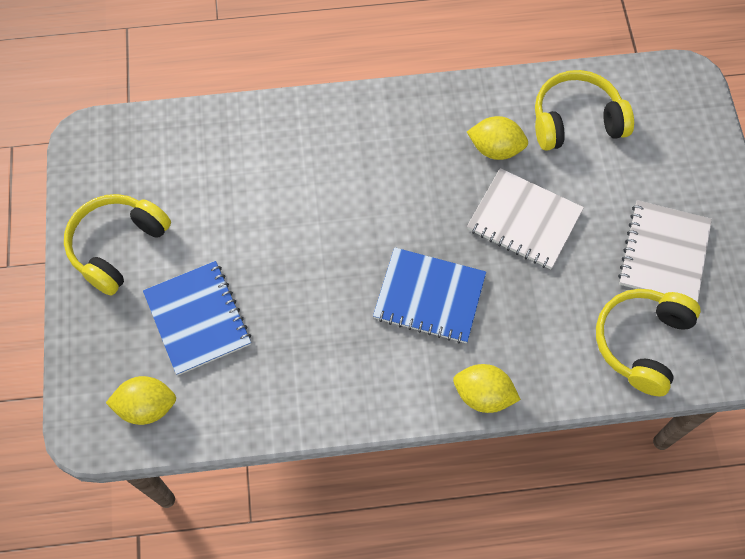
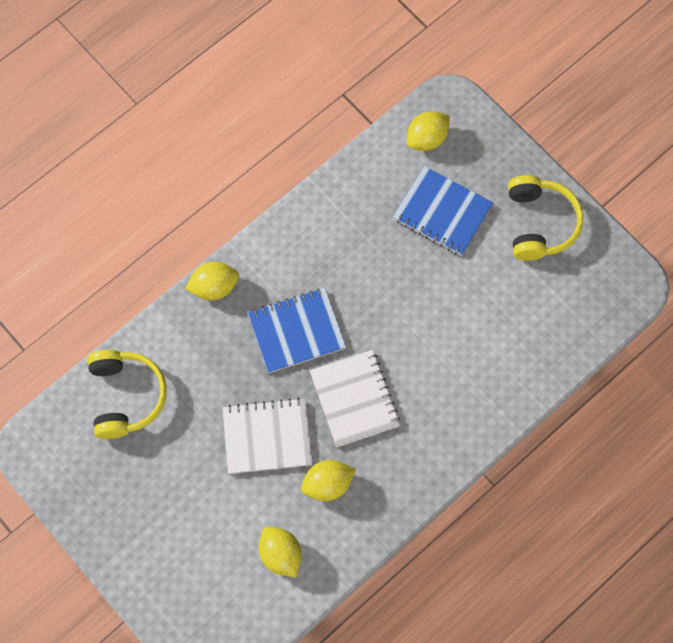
camera: 145 degrees right, 5 degrees up
(576, 120) = (280, 554): yellow headphones -> yellow lemon
(664, 253) = (146, 479): white notebook -> white notebook (354, 399)

